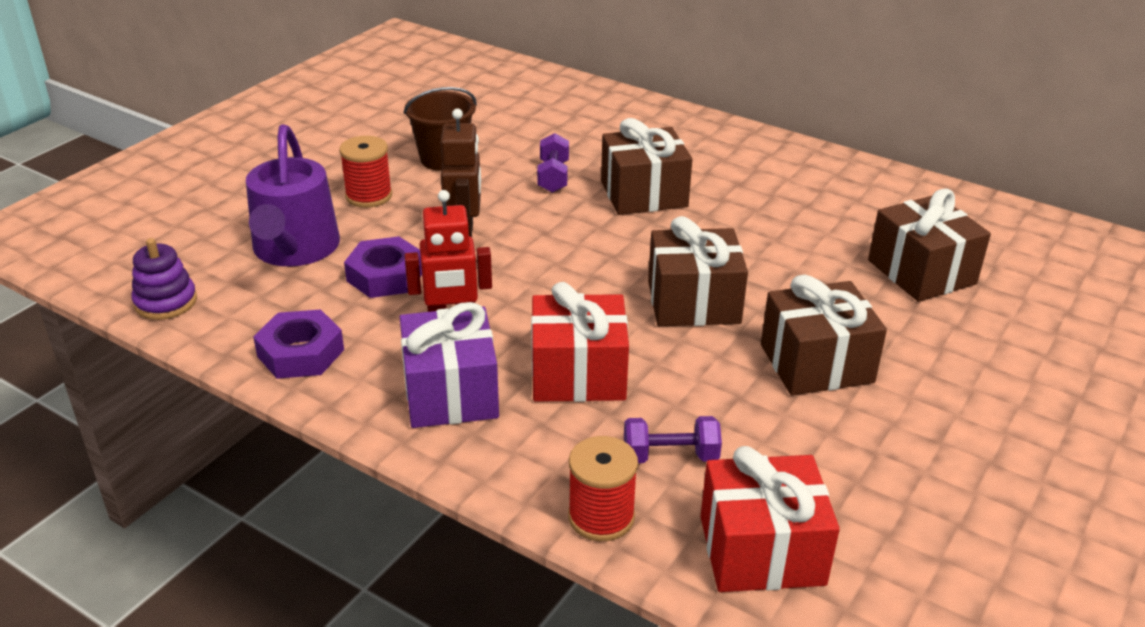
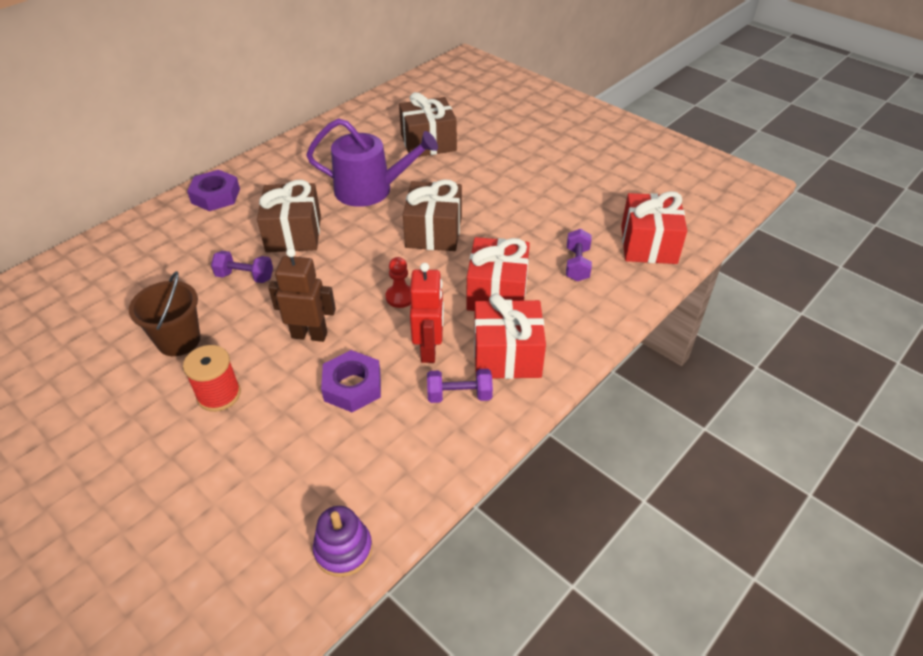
camera: 80 degrees left, 10 degrees up
(294, 249) = (289, 449): purple watering can -> purple watering can (370, 190)
(300, 353) = (444, 442): purple nut -> purple nut (216, 196)
(375, 357) = (459, 395): none -> purple dumbbell
(450, 393) = (507, 355): purple gift -> red gift
(546, 290) = (400, 297): none -> red pawn
(601, 517) = (625, 298): red spool -> none
(816, 363) = (504, 197): brown gift -> none

